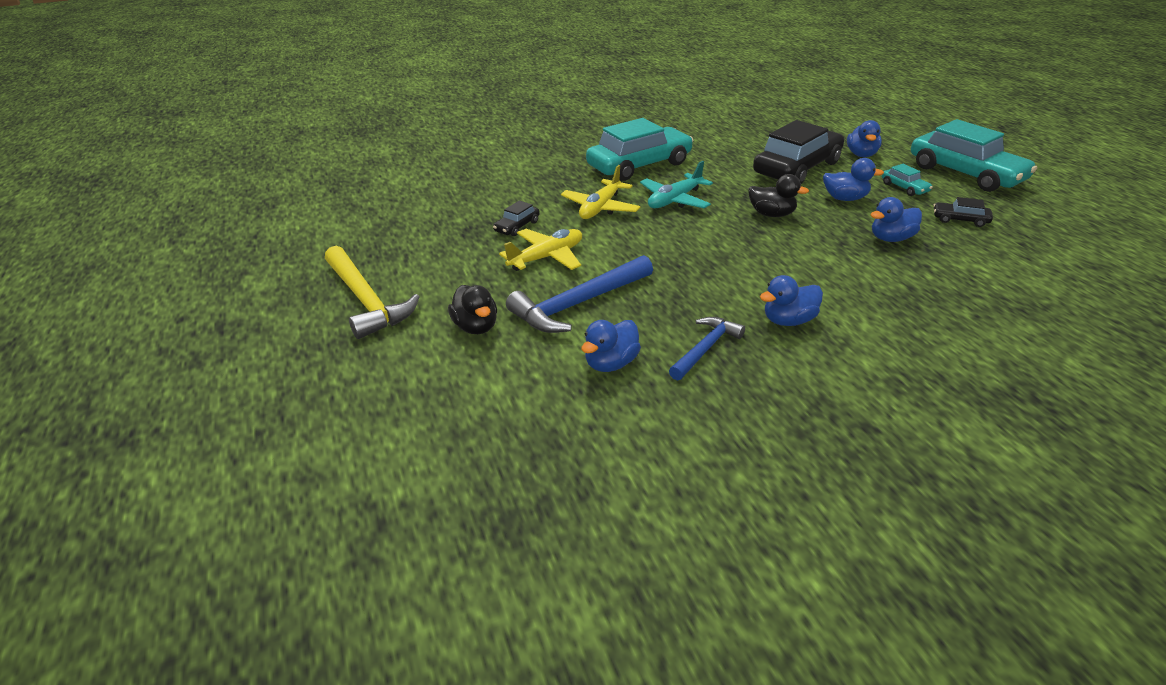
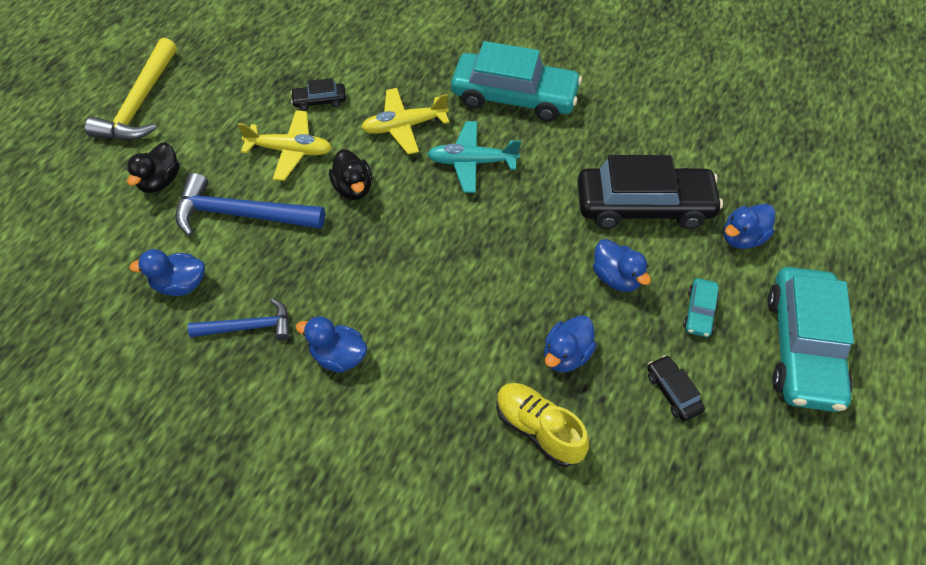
camera: 45 degrees right, 20 degrees up
(772, 214) = (519, 242): black duck -> black duck (353, 188)
(891, 239) = (566, 355): blue duck -> blue duck turned 75 degrees counterclockwise
(946, 273) = (538, 429): none -> yellow shoe

